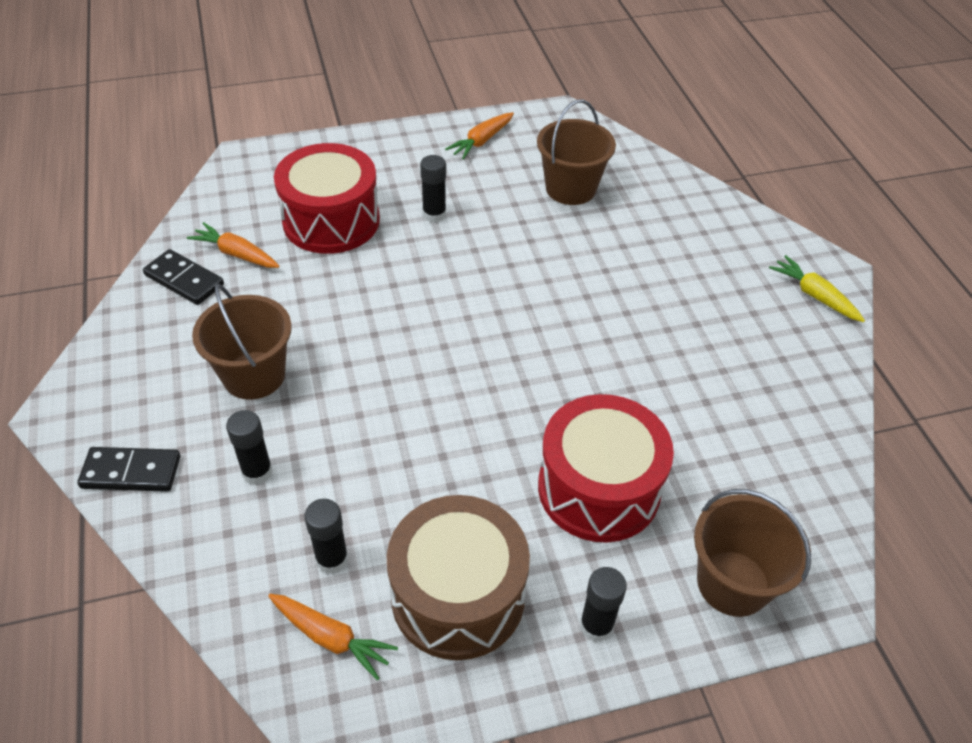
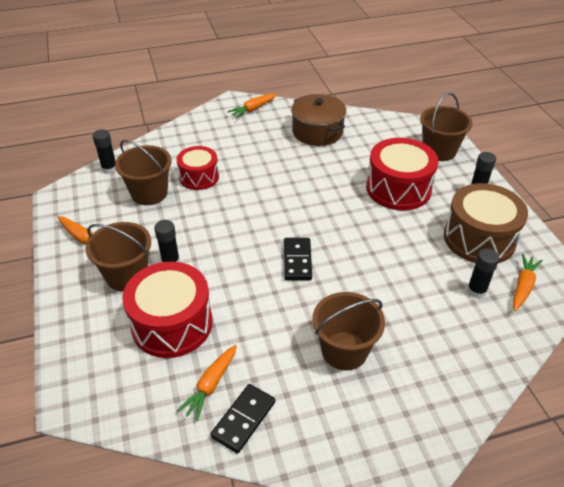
camera: 90 degrees left, 5 degrees down
(131, 472) = (446, 411): black domino -> black domino (297, 260)
(257, 472) = (426, 336): black glue stick -> black glue stick (109, 169)
(414, 180) = (127, 276): none -> brown bucket
(611, 234) = (199, 177): none -> red drum
(762, 382) = (317, 132): none -> brown pot
(814, 295) = (253, 109): yellow carrot -> orange carrot

